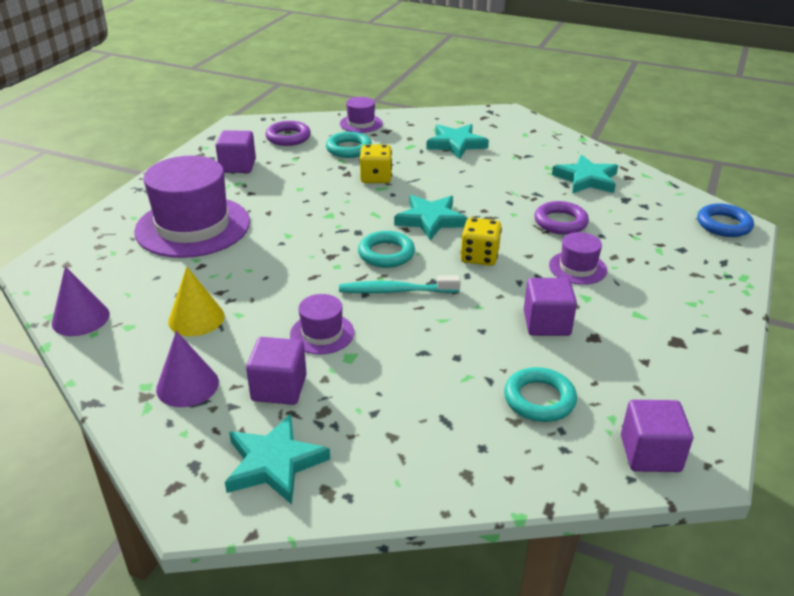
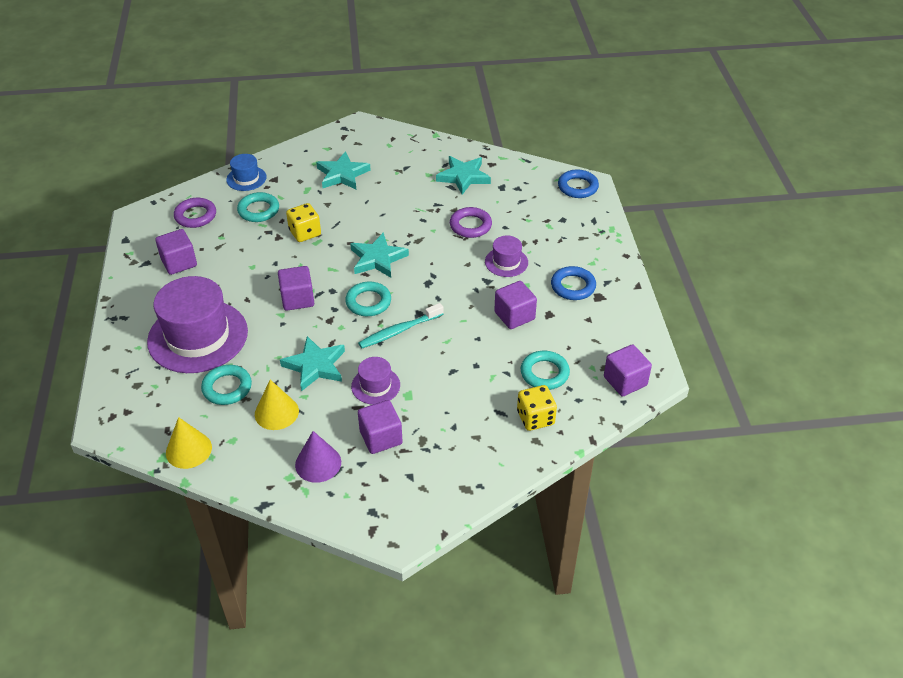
camera: 30 degrees left, 10 degrees up
(80, 318) = (188, 450): purple cone -> yellow cone
(173, 278) = (227, 388): none -> turquoise ring
(274, 463) = (420, 487): turquoise star -> turquoise star (315, 366)
(316, 228) = (297, 299): none -> purple cube
(361, 123) = (246, 178): purple hat -> blue hat
(479, 257) = (435, 278): yellow dice -> yellow dice (535, 418)
(648, 319) = (573, 286): none -> blue ring

